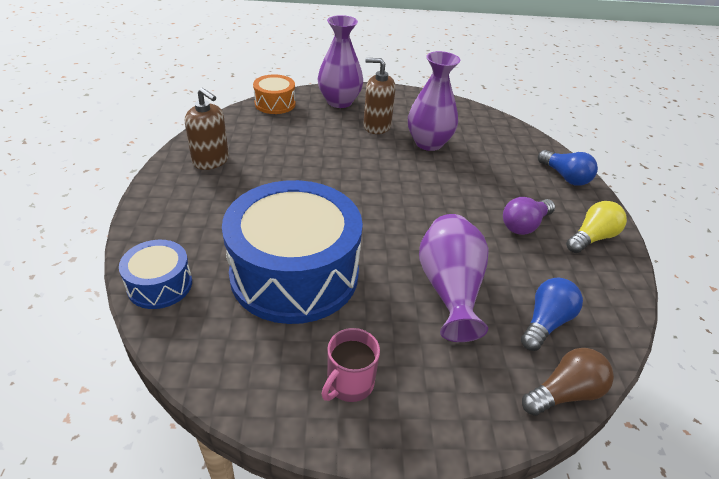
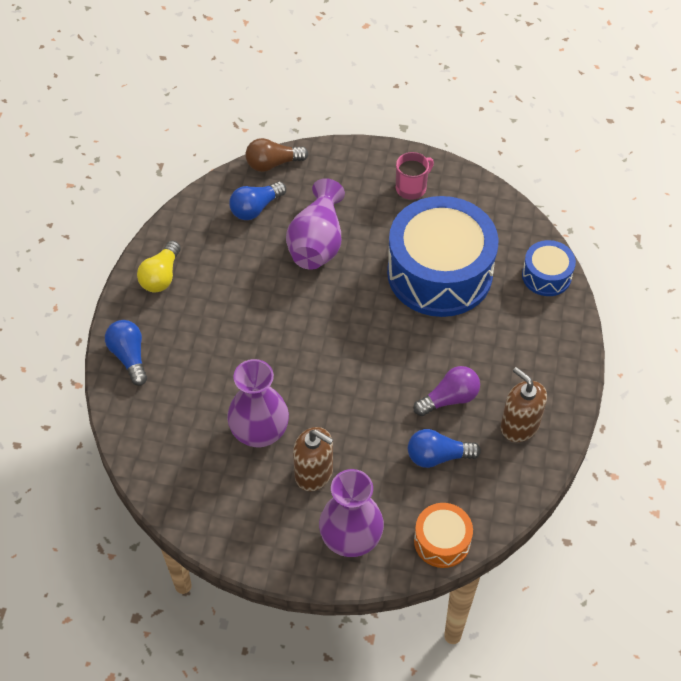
camera: 165 degrees left, 15 degrees up
(282, 140) = (438, 456): none -> blue light bulb
(524, 225) = (216, 298): purple light bulb -> purple light bulb (449, 398)
(592, 238) = (161, 276): yellow light bulb -> yellow light bulb turned 45 degrees counterclockwise

